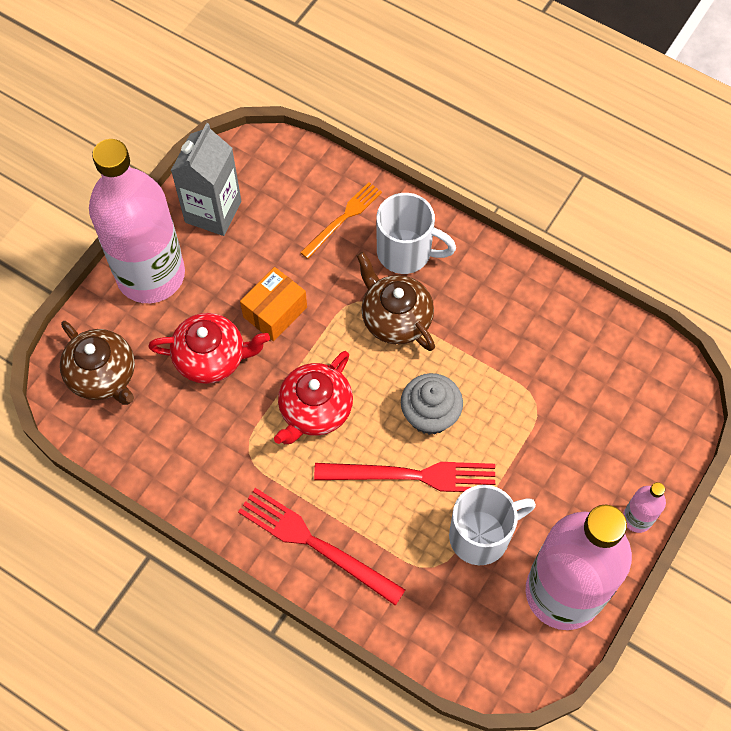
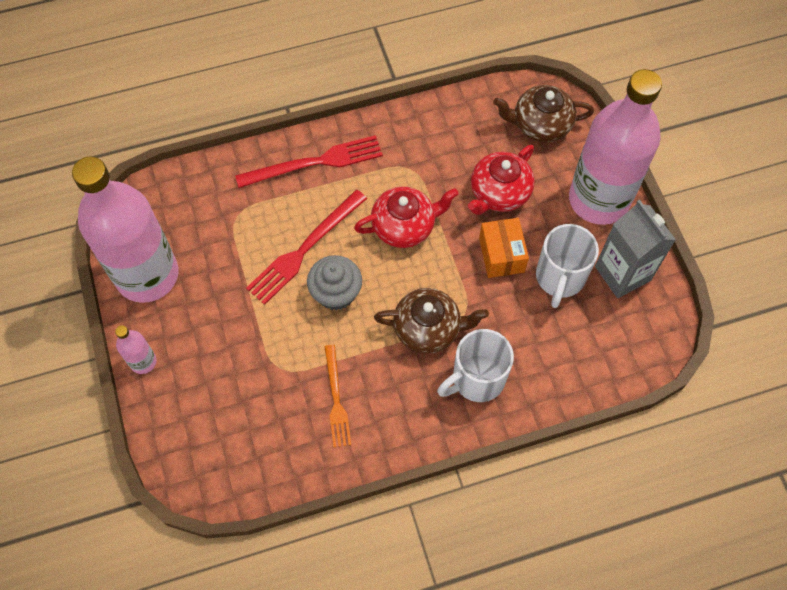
camera: 130 degrees right, 0 degrees up
(314, 410) = (404, 226): red teapot -> red teapot turned 90 degrees clockwise
(343, 218) = (544, 357): orange fork -> orange fork (336, 399)
(481, 535) = (228, 258): white mug -> white mug (559, 278)

